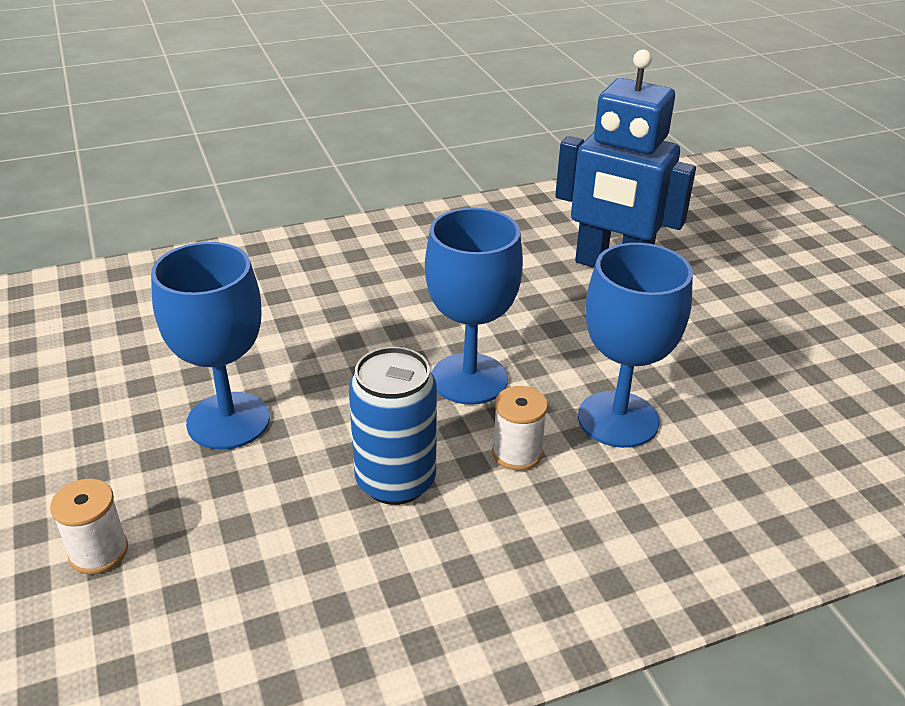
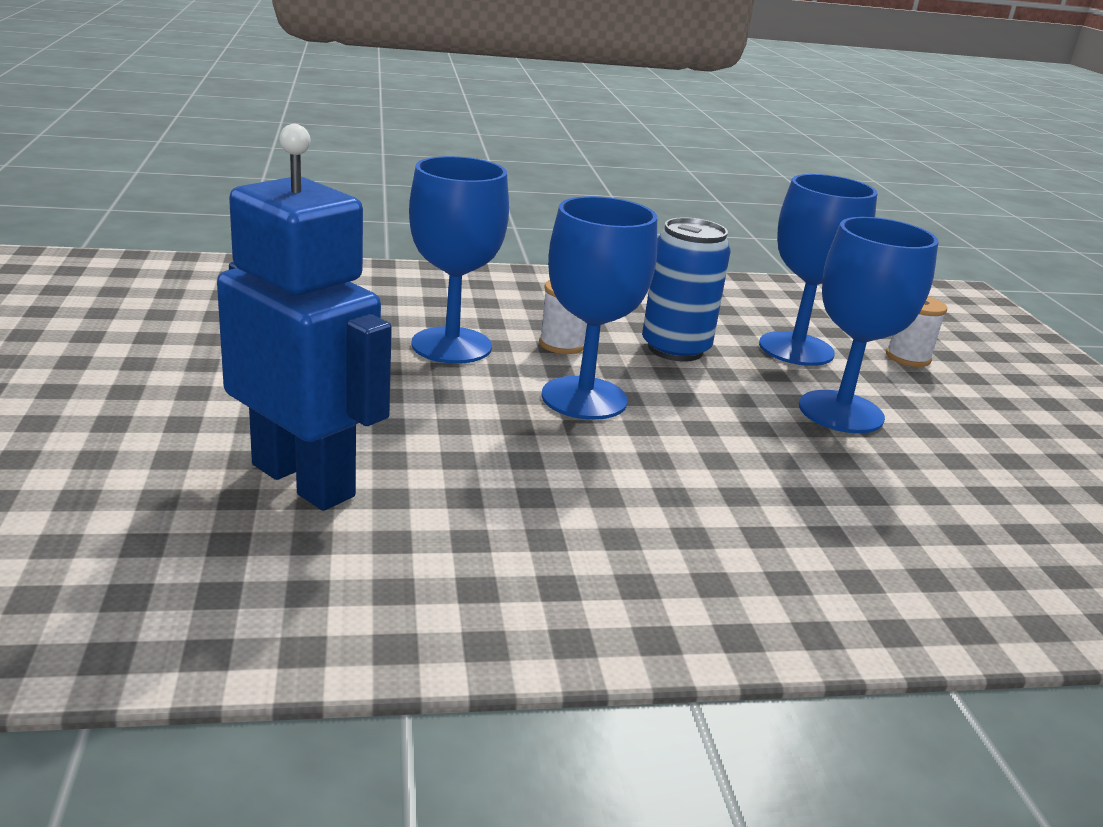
camera: 170 degrees left, 10 degrees down
(248, 526) = (796, 349): none -> blue goblet

